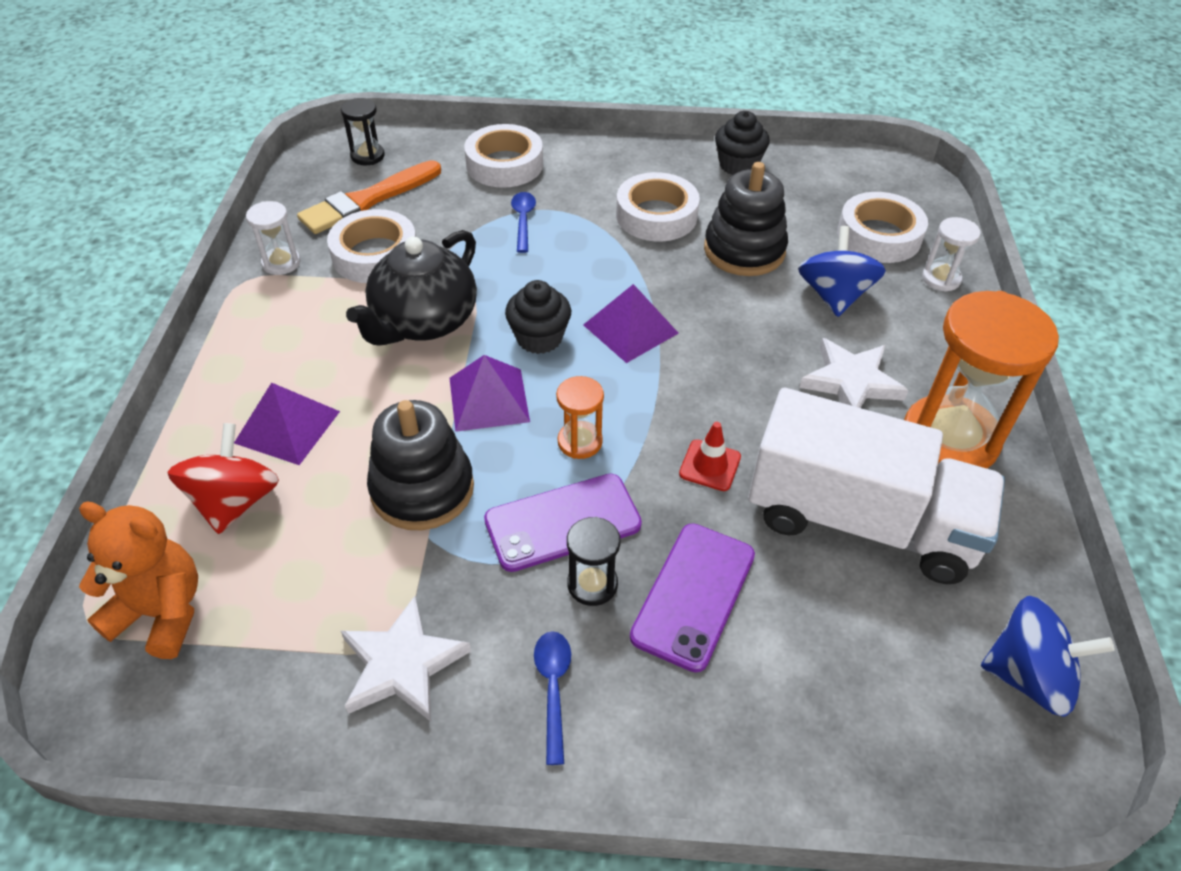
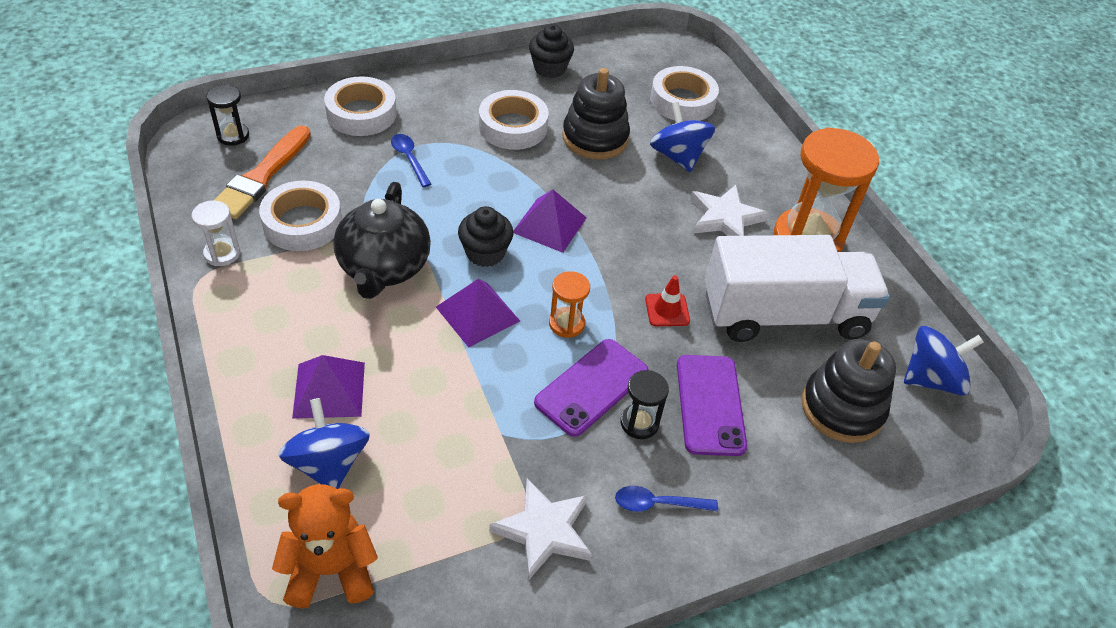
camera: 30 degrees left, 0 degrees up
(235, 501) = (328, 463): red spinning top -> blue spinning top
(422, 489) = (472, 400): black stacking toy -> black stacking toy (842, 408)
(553, 688) = (658, 503): blue spoon -> blue spoon turned 60 degrees counterclockwise
(941, 279) = (741, 123): white hourglass -> none

